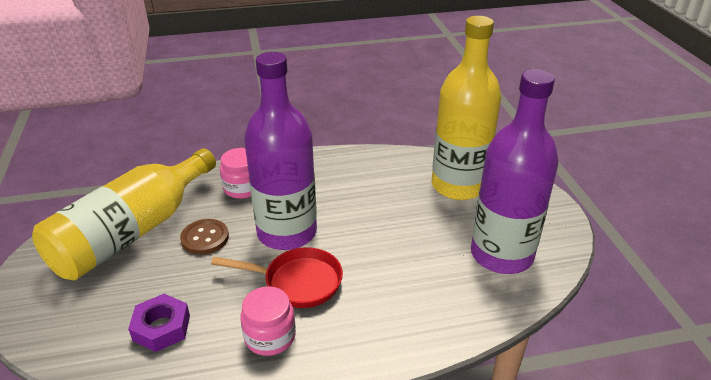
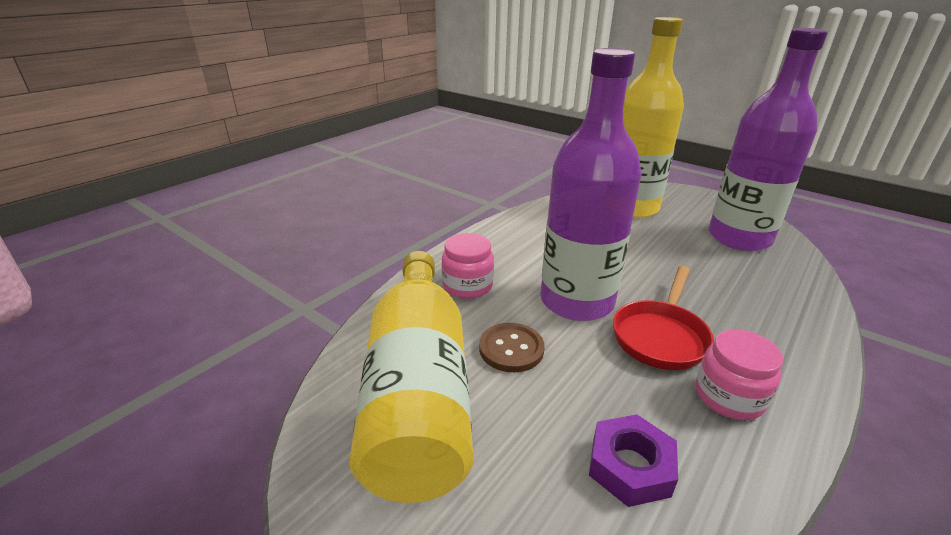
camera: 40 degrees left, 5 degrees down
(297, 282) = (660, 336): red pan -> red pan turned 150 degrees clockwise

